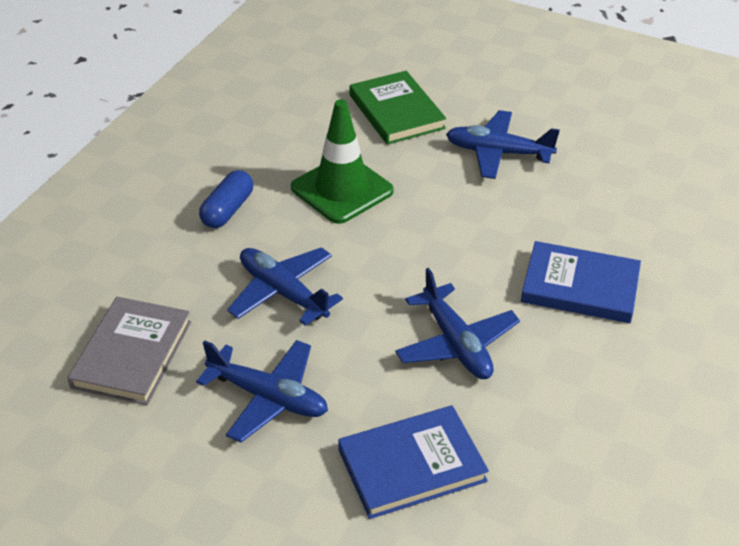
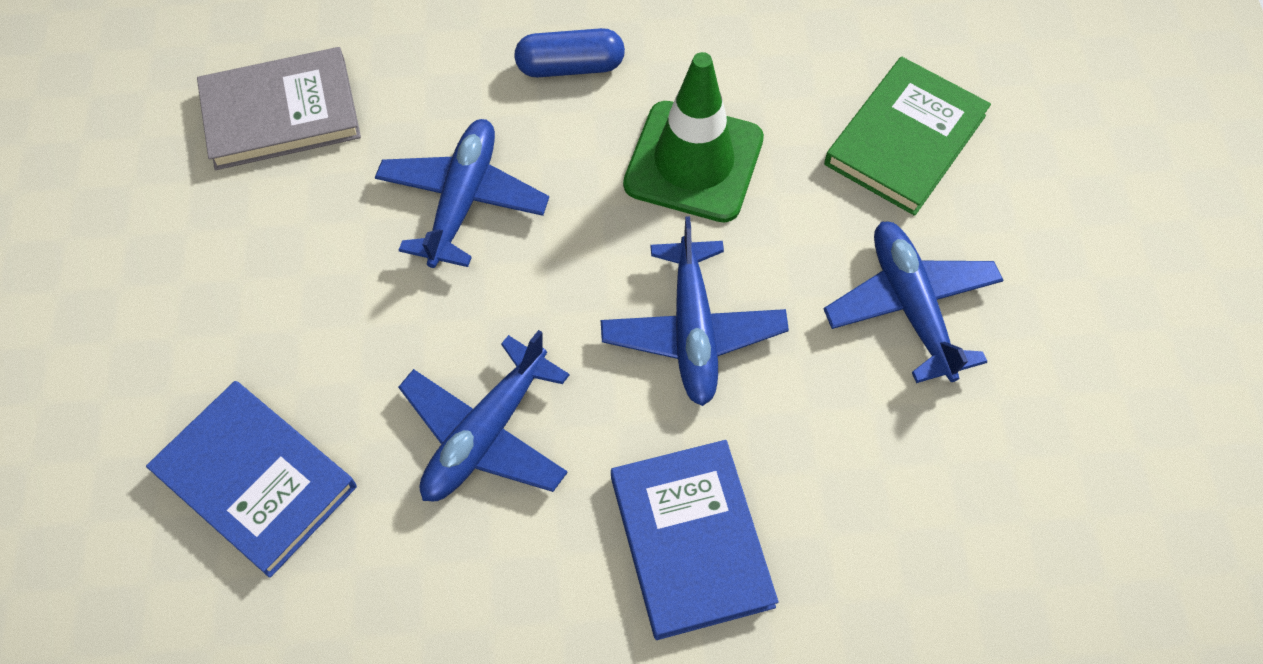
camera: 60 degrees right, 20 degrees up
(268, 397) = (285, 277): blue plane -> blue plane (693, 331)

